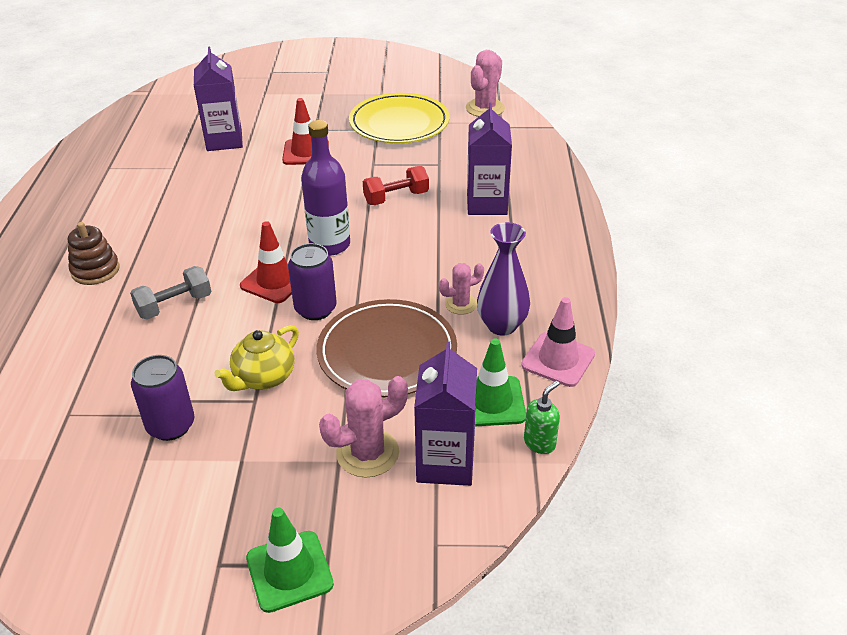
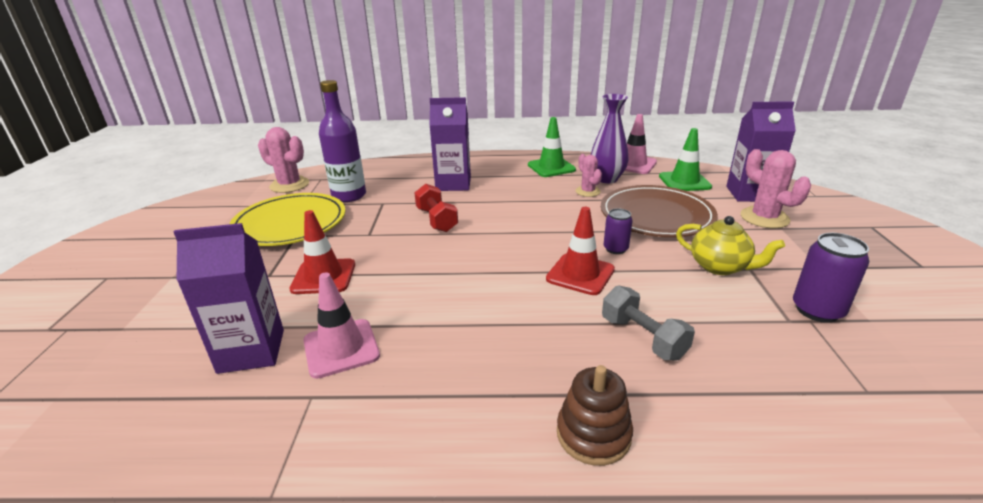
camera: 90 degrees left, 10 degrees down
(214, 172) = (341, 348): none -> pink traffic cone
(289, 571) = (892, 238): green traffic cone -> green traffic cone (551, 167)
(315, 309) = (615, 249): purple can -> purple can, size x0.62
(330, 245) = (515, 248): purple bottle -> purple bottle (349, 196)
(539, 443) = (710, 170): green soap dispenser -> none

